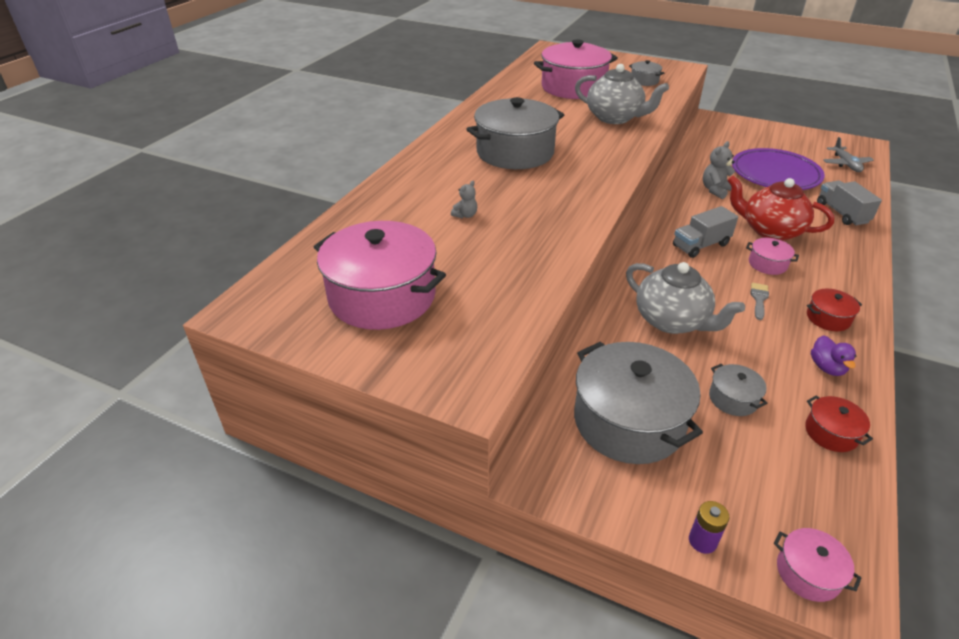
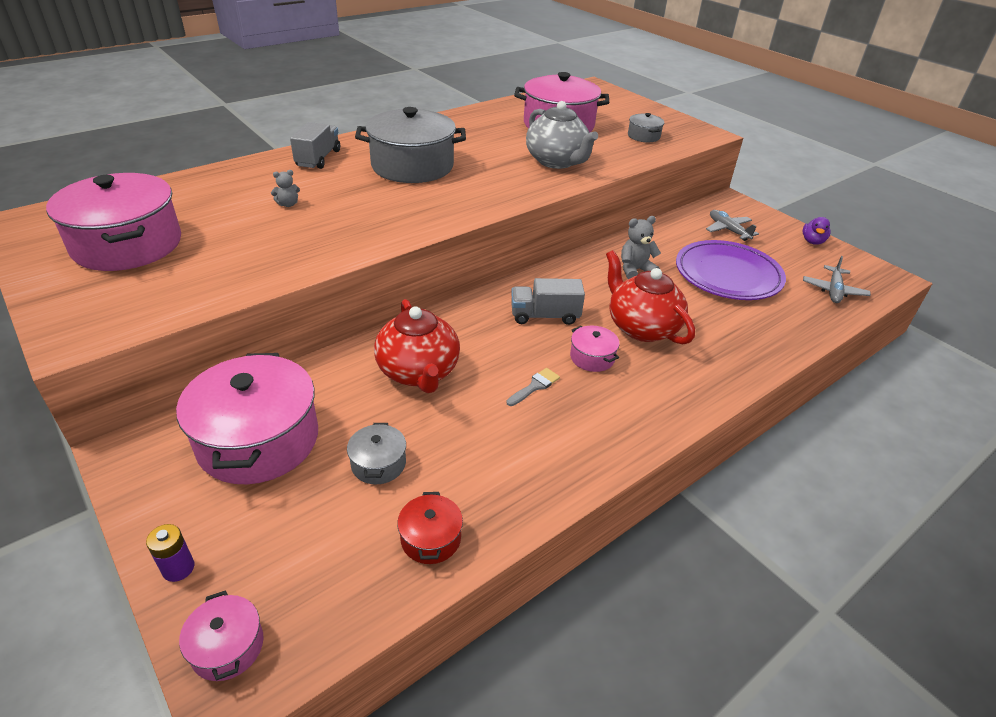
camera: 25 degrees right, 0 degrees up
(628, 421) = (258, 440): grey pot -> pink pot
(672, 321) = (418, 372): grey teapot -> red teapot
(736, 141) = (728, 230): none -> grey plane
(827, 367) = (515, 478): purple duck -> purple duck (812, 241)
(828, 318) = (585, 433): red pot -> none
(842, 213) = (754, 338): grey truck -> grey truck (318, 158)

